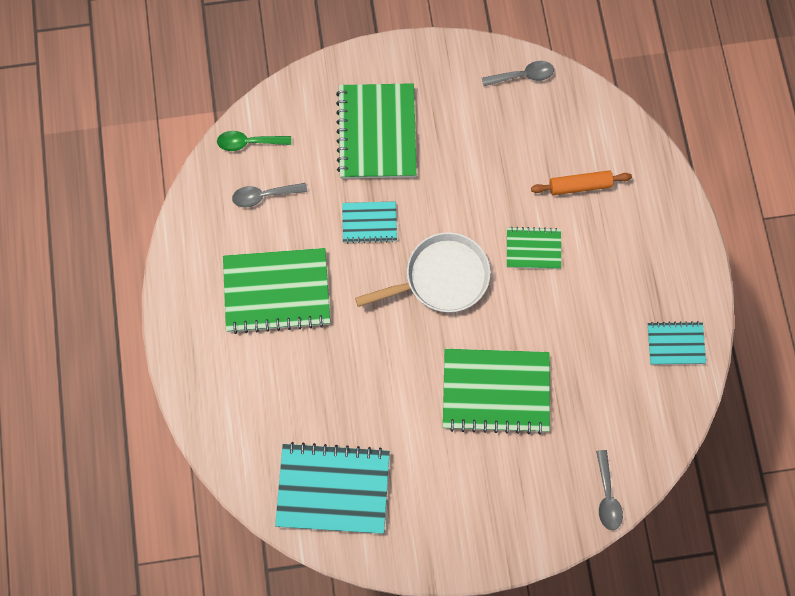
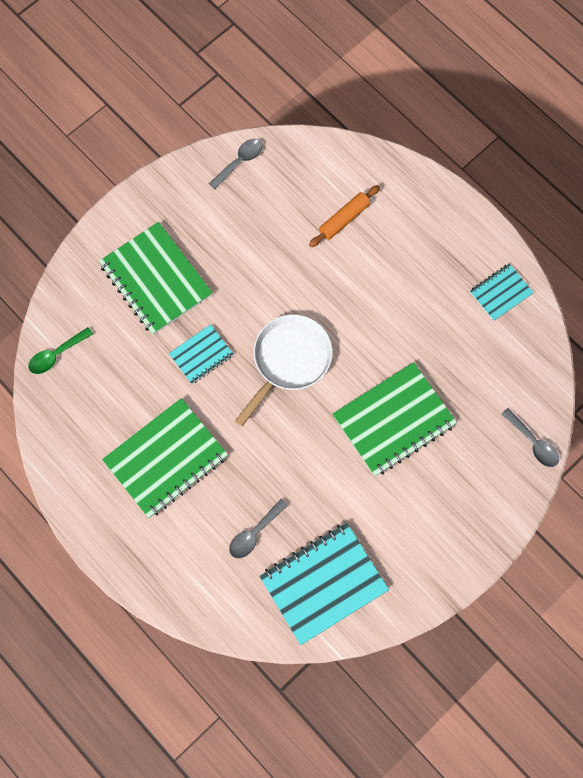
camera: 35 degrees left, 0 degrees up
(264, 196) = (100, 389): grey spoon -> grey spoon (254, 533)
(533, 249) = (343, 291): green notebook -> none

